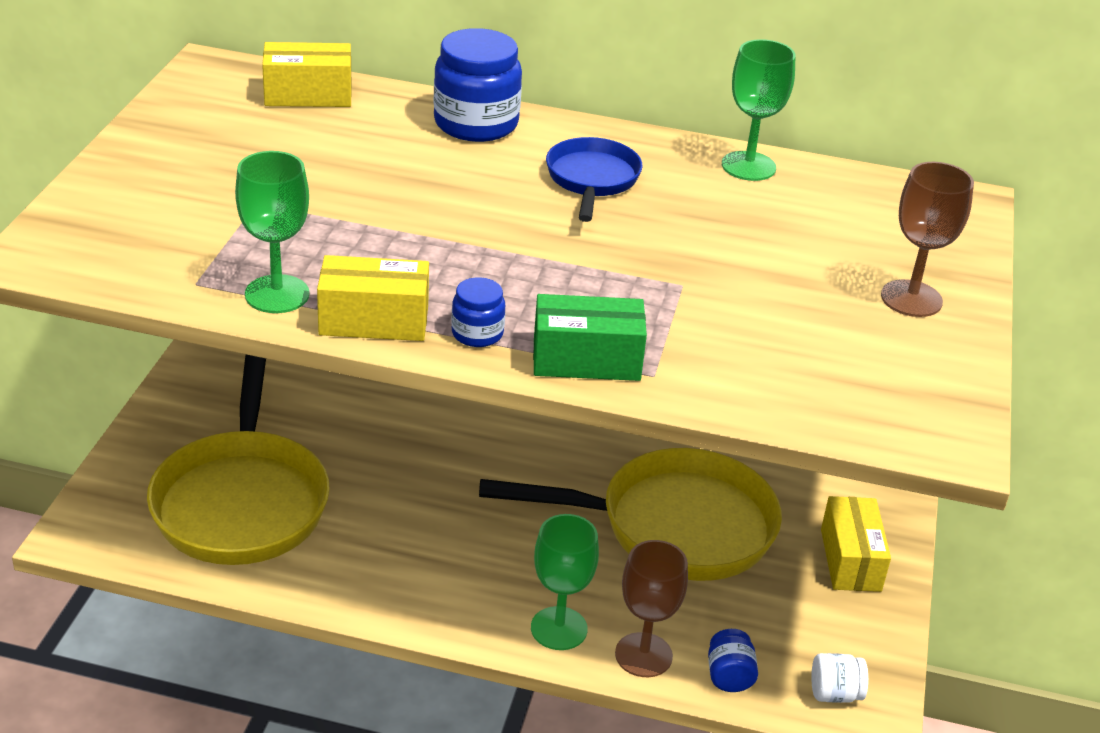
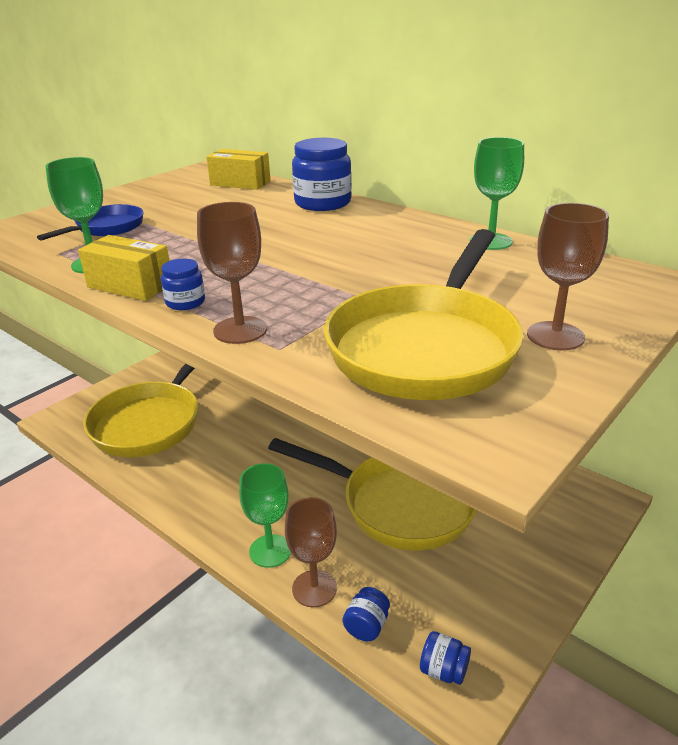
camera: 30 degrees right, 5 degrees down
(586, 360) = (240, 330): green box -> brown goblet
(592, 180) = (366, 236): blue pan -> blue pan (106, 228)
(801, 339) = (426, 347): none -> yellow pan
(834, 693) = (443, 670): white jar -> blue jar
(850, 560) = (522, 565): yellow box -> none

